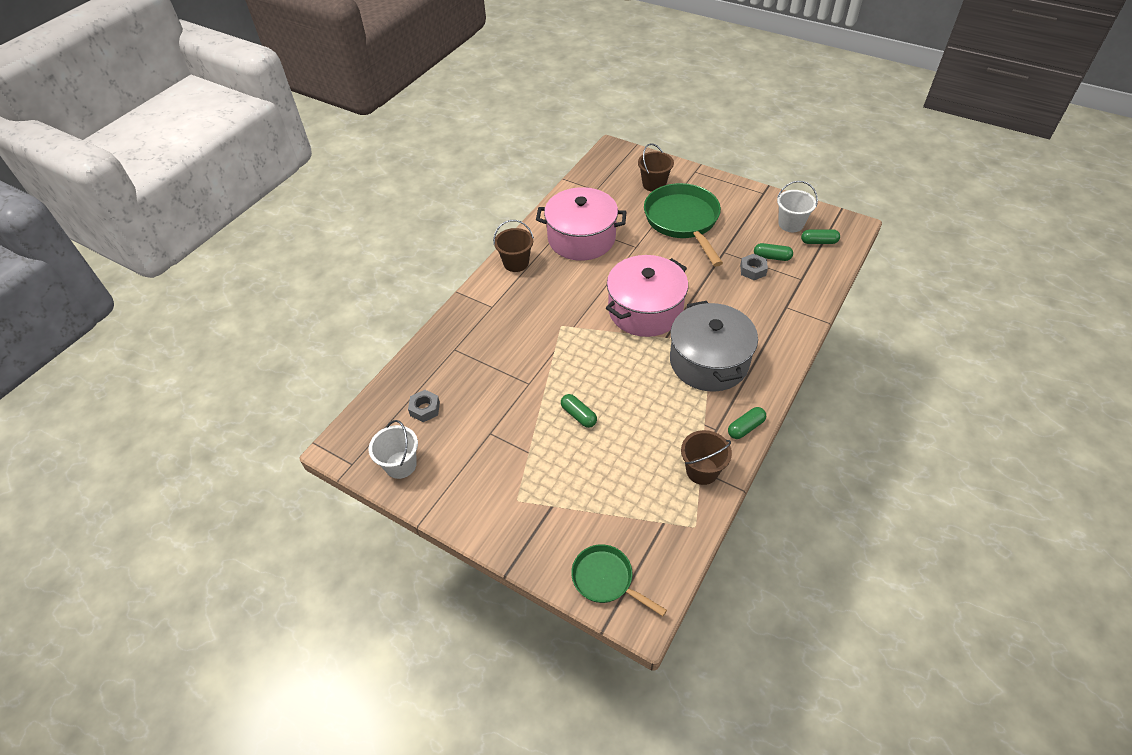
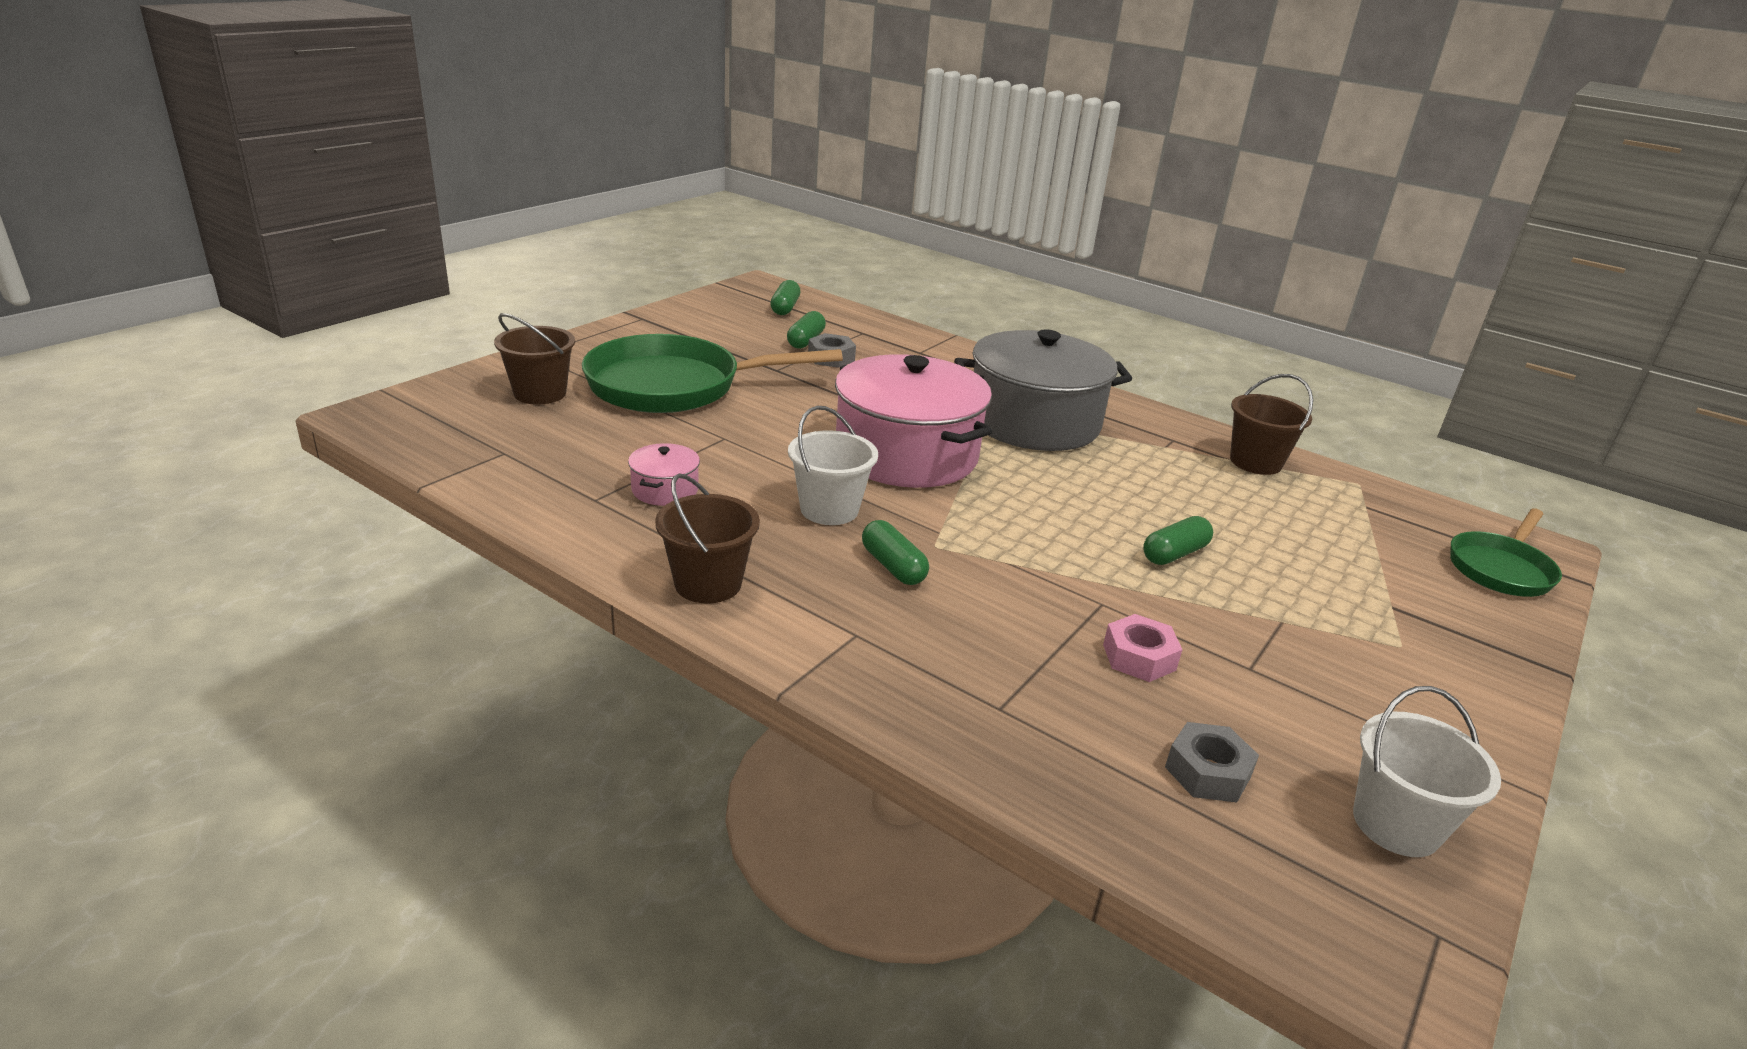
camera: 90 degrees left, 20 degrees down
(491, 393) = (1139, 657): none -> pink nut
(581, 238) = (665, 490): pink pot -> pink pot, size x0.42
(745, 427) = (1164, 419): green capsule -> green capsule (893, 566)
(791, 224) = (733, 315): white bucket -> white bucket (829, 509)

